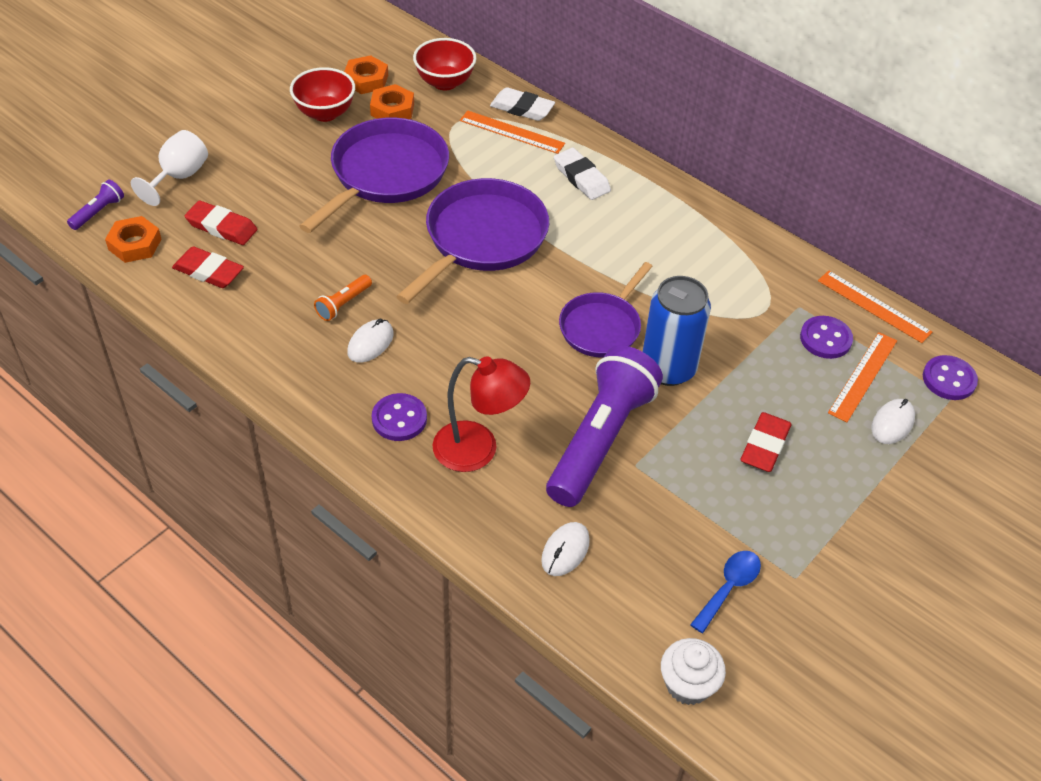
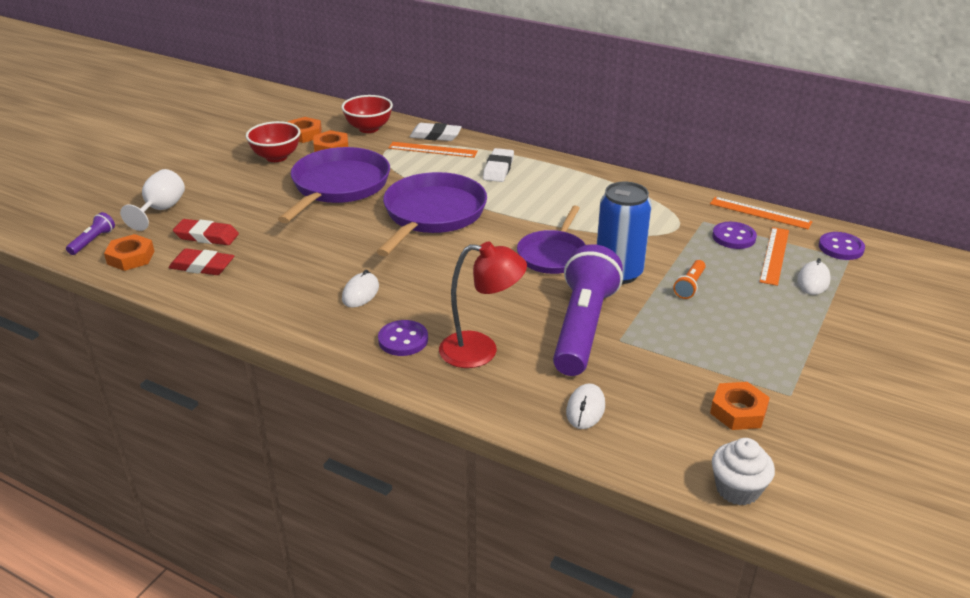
camera: 10 degrees left, 15 degrees down
(343, 304) = (328, 271): orange flashlight -> orange flashlight (690, 286)
(581, 177) = (498, 169): white eraser -> white eraser turned 60 degrees clockwise
(729, 587) = (738, 411): blue spoon -> orange nut
(765, 445) = (720, 310): red eraser -> none

